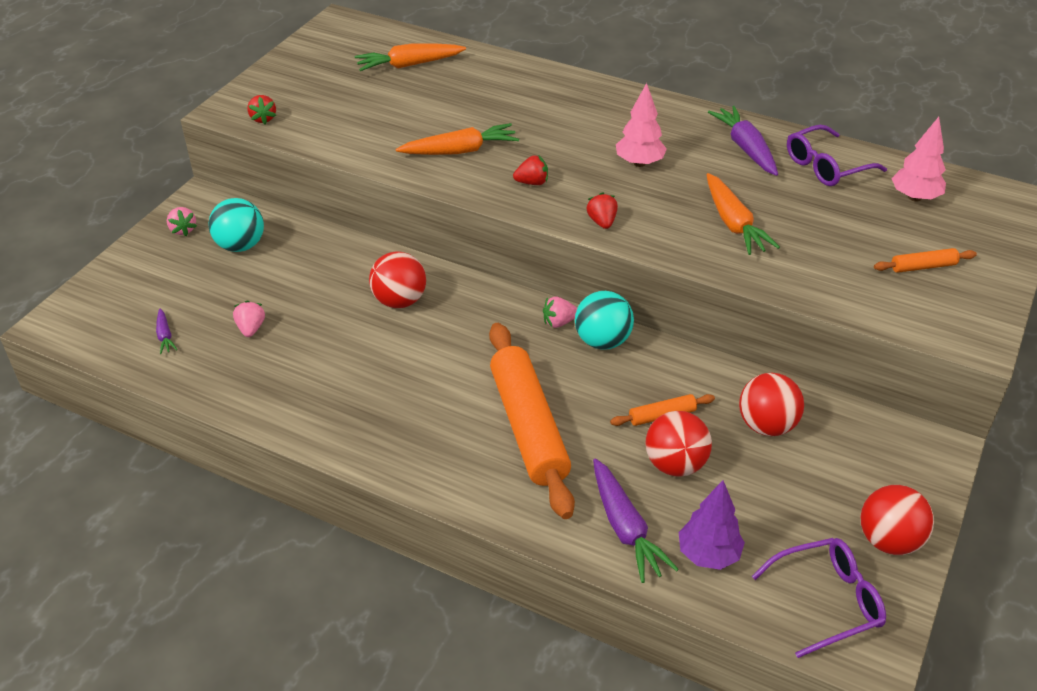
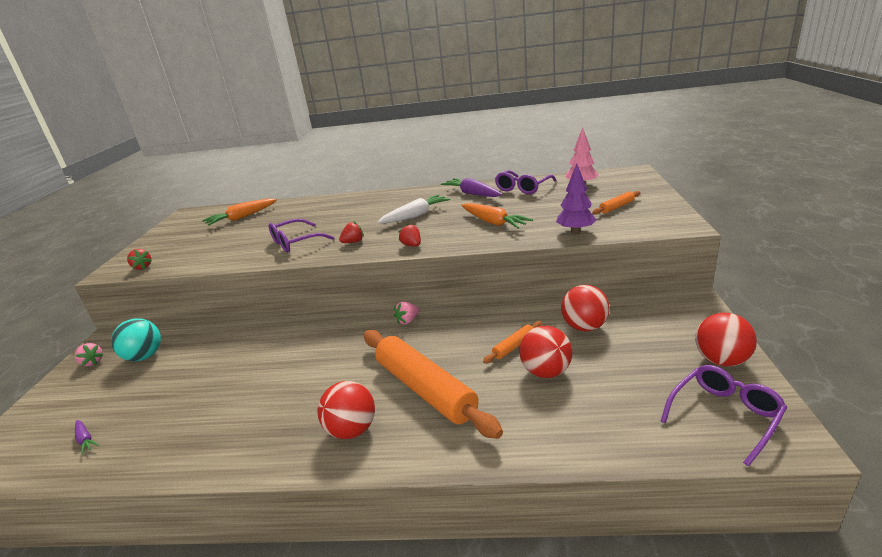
camera: 20 degrees left, 15 degrees down
(251, 328) = (166, 406): pink strawberry -> none
(399, 301) = (285, 347): red ball -> red ball (352, 430)
(460, 151) = (296, 242): orange carrot -> purple glasses
(602, 341) = (444, 320): turquoise ball -> none
(625, 528) = (544, 428): purple carrot -> none
(639, 163) = (415, 216): pink tree -> white carrot
(708, 555) = (617, 420): purple tree -> purple tree (575, 231)

